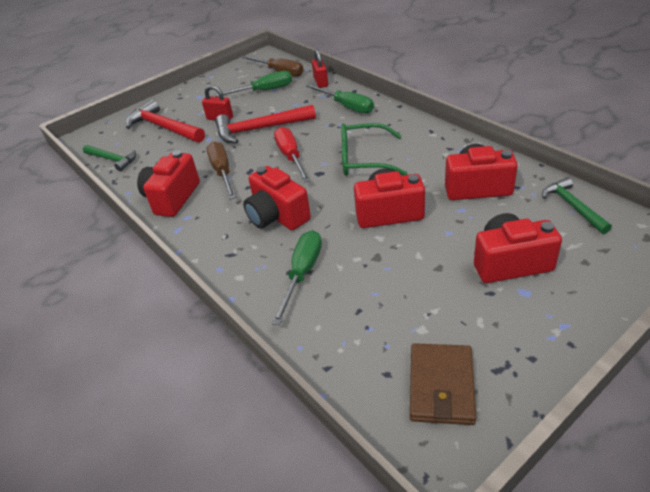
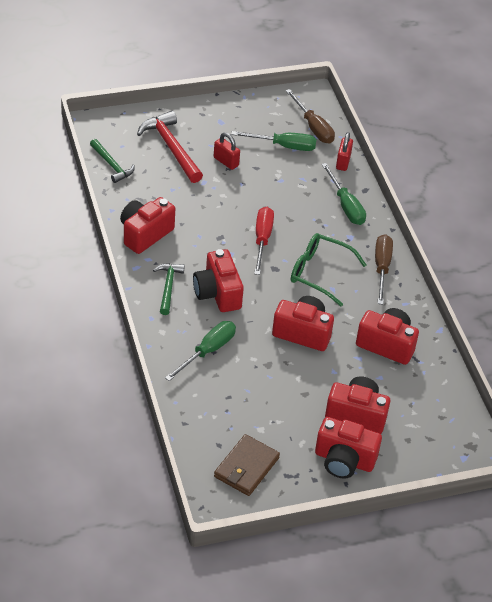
camera: 15 degrees right, 5 degrees up
(222, 172) = (197, 227): brown screwdriver -> brown screwdriver (382, 268)
(259, 129) = (253, 194): red hammer -> none
(543, 317) = (344, 460): none -> red camera
(573, 206) = (442, 396): green hammer -> green hammer (168, 287)

